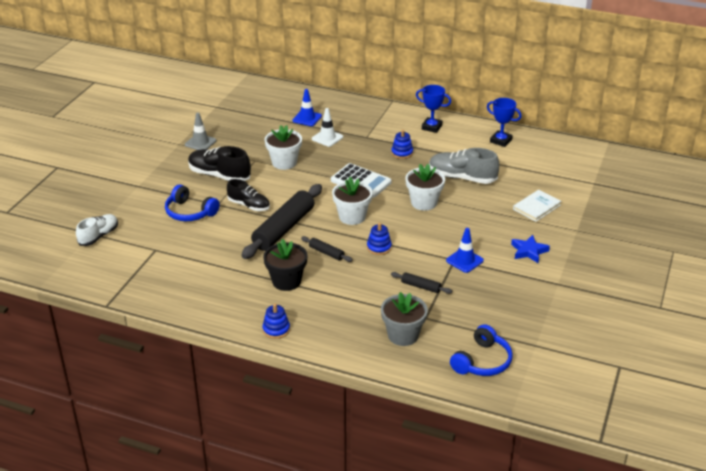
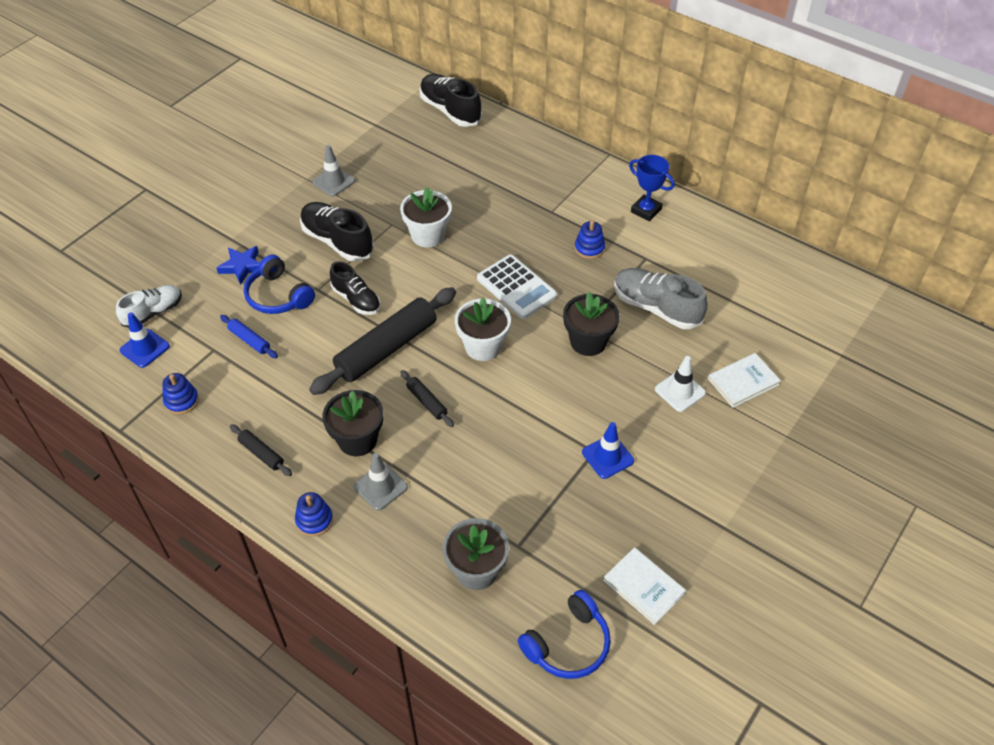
camera: 15 degrees right, 15 degrees up
(180, 240) = (249, 340): none -> blue rolling pin
(268, 91) = (450, 111): none -> black shoe
(307, 118) = (484, 165): blue traffic cone -> blue traffic cone (145, 348)
(315, 303) = (380, 487): none -> grey traffic cone
(327, 138) = (499, 203): white traffic cone -> white traffic cone (680, 391)
(379, 247) = (499, 408): blue stacking toy -> blue stacking toy (181, 401)
(421, 286) = (531, 489): black rolling pin -> black rolling pin (261, 453)
(424, 203) = (588, 342): white flower pot -> black flower pot
(500, 141) = (734, 252): blue trophy -> none
(519, 323) = (644, 587): none -> white book
(529, 251) = (703, 459): blue star -> blue star (242, 266)

